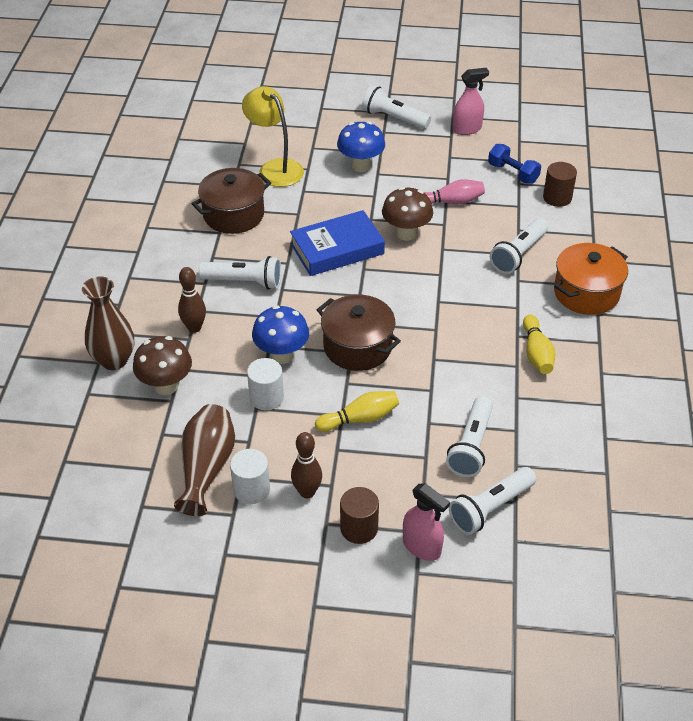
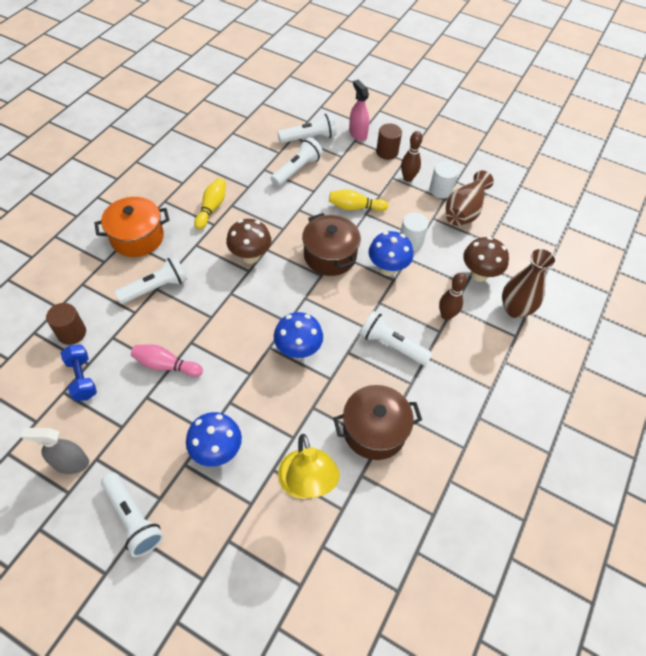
camera: 160 degrees left, 10 degrees up
(337, 249) = (298, 350): blue book -> blue mushroom
(406, 233) = (230, 344): brown mushroom -> brown mushroom (250, 256)
(467, 129) = (71, 463): pink spray bottle -> grey spray bottle

